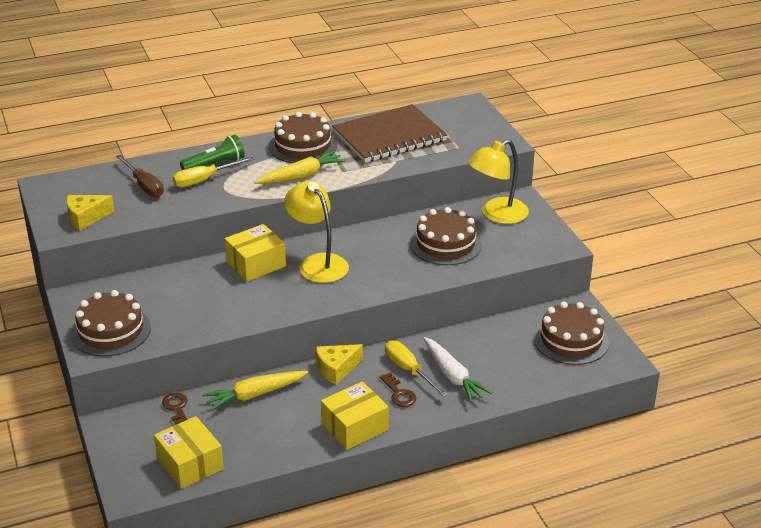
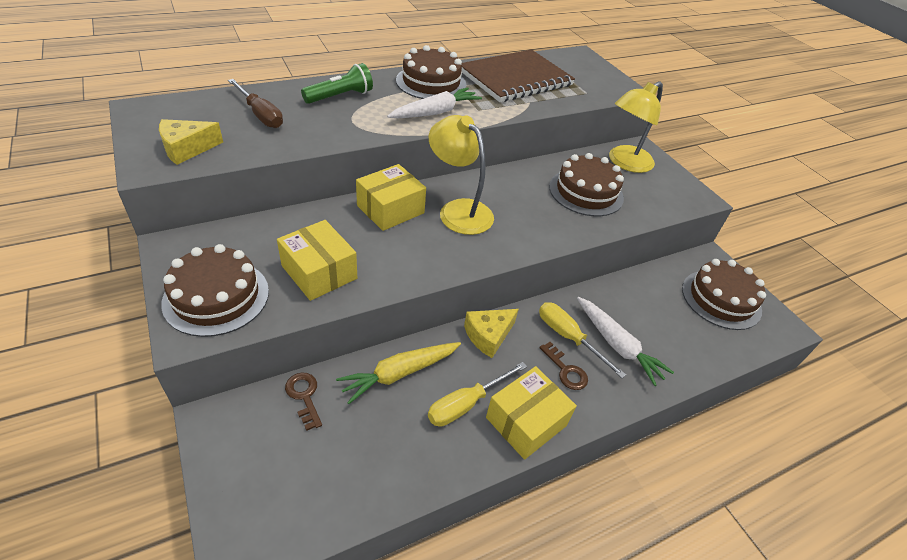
camera: 10 degrees left, 10 degrees up
(190, 464) = (324, 490): yellow box -> yellow box (319, 272)
(204, 180) = (329, 112): yellow screwdriver -> yellow screwdriver (466, 404)
(301, 176) = (435, 112): yellow carrot -> white carrot

